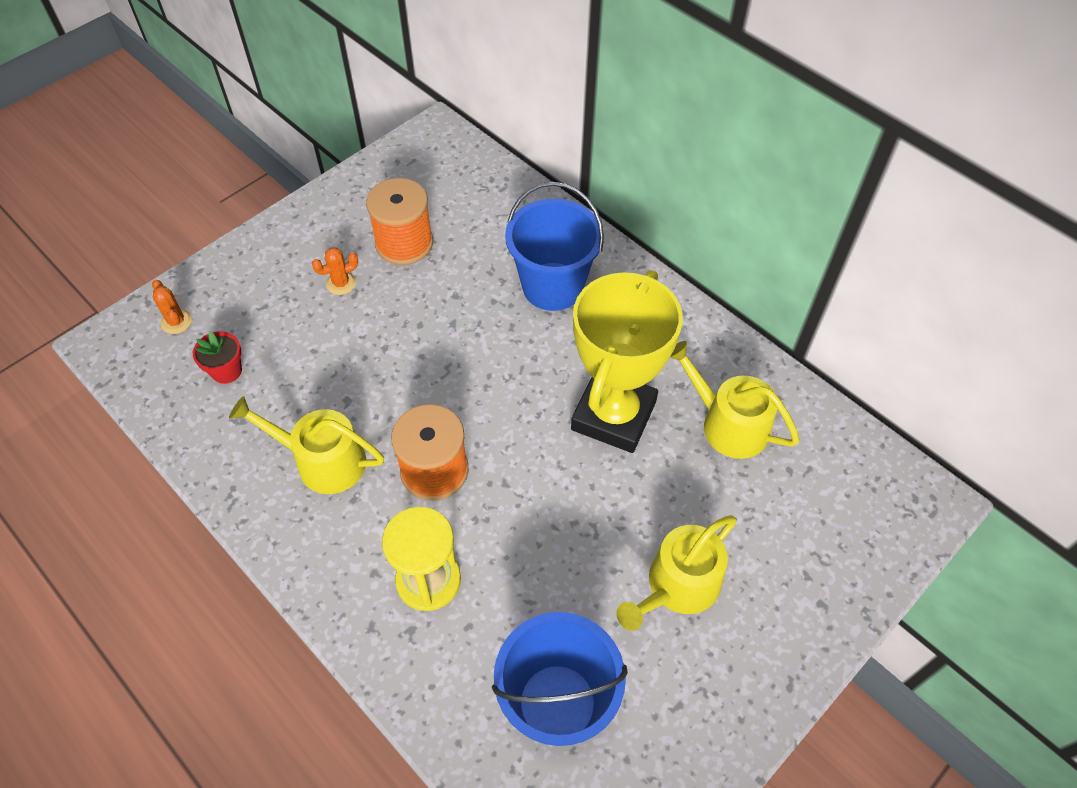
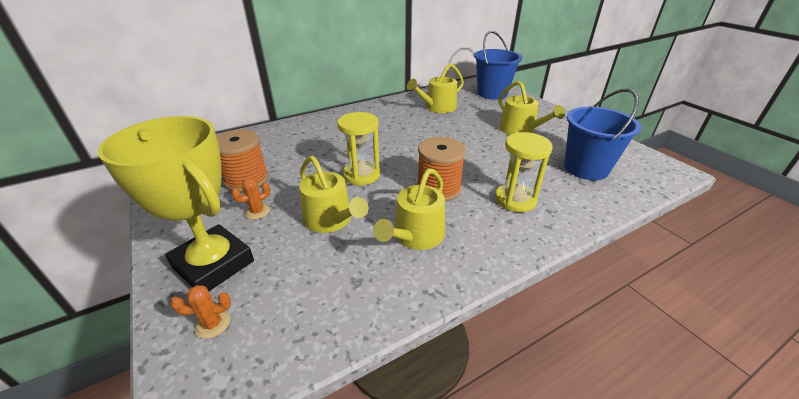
camera: 75 degrees left, 20 degrees down
(226, 371) = (300, 287): red flower pot -> none
(339, 362) = (331, 220): none -> yellow watering can
(341, 283) = (257, 212): orange cactus -> orange cactus turned 60 degrees clockwise
(447, 365) = (361, 175): none -> yellow hourglass
(552, 286) = (327, 135): blue bucket -> blue bucket (492, 93)
(613, 415) = (422, 131): yellow trophy -> yellow trophy (213, 264)

